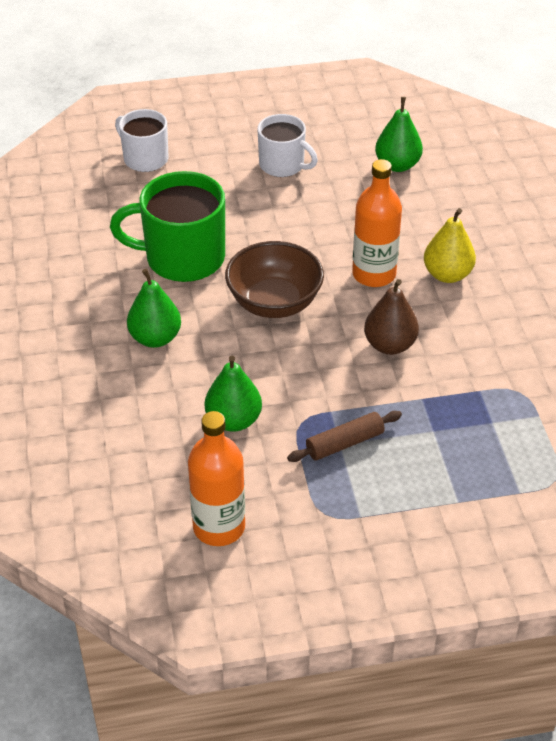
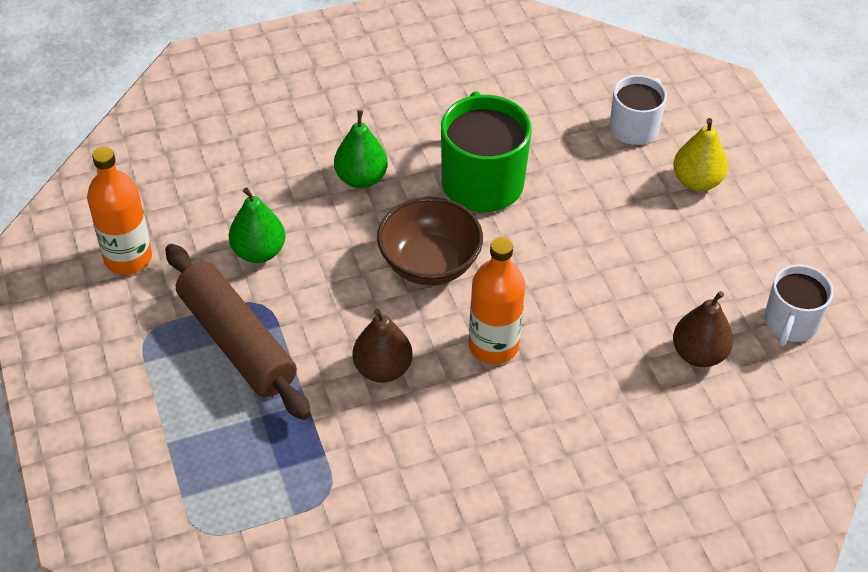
camera: 80 degrees right, 5 degrees up
(283, 165) = (662, 245): white mug -> white mug (790, 323)
(344, 443) = (237, 341): brown rolling pin -> brown rolling pin, size x1.97
(397, 165) = (698, 354): green pear -> brown pear
(447, 274) = (508, 416): yellow pear -> yellow pear (696, 181)

